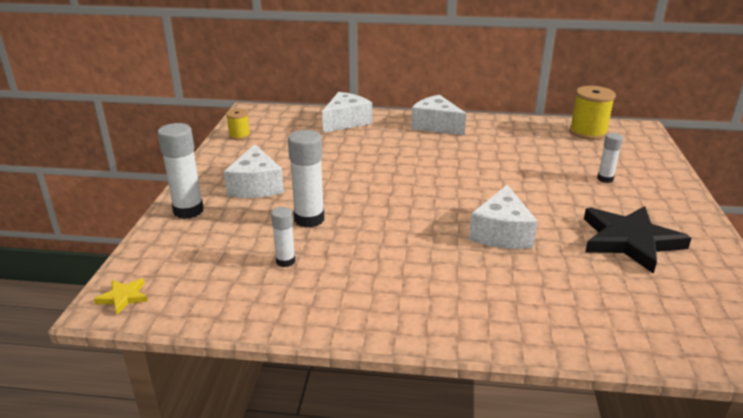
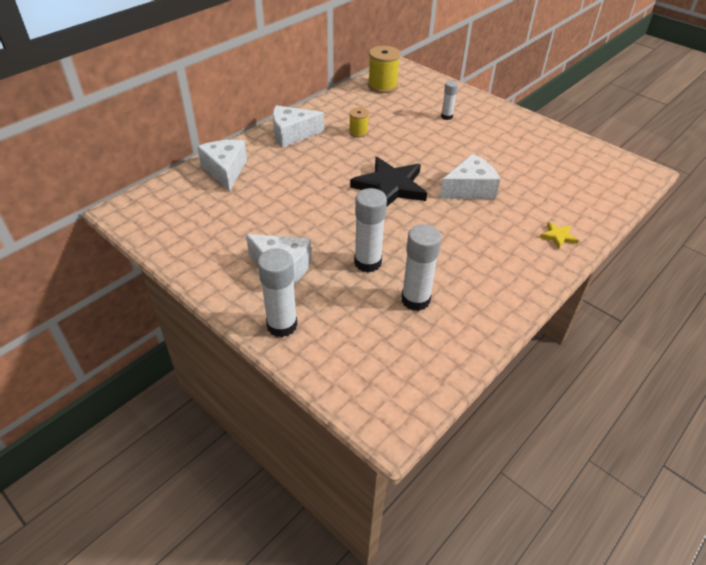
camera: 55 degrees left, 15 degrees up
(123, 297) = (387, 412): yellow star -> yellow star (558, 236)
(239, 135) = (169, 239): yellow spool -> yellow spool (358, 132)
(285, 261) = (415, 300): white glue stick -> white glue stick, size x1.73
(501, 233) = (469, 189): white cheese -> white cheese turned 75 degrees counterclockwise
(629, 241) = (519, 150): black star -> black star (390, 186)

